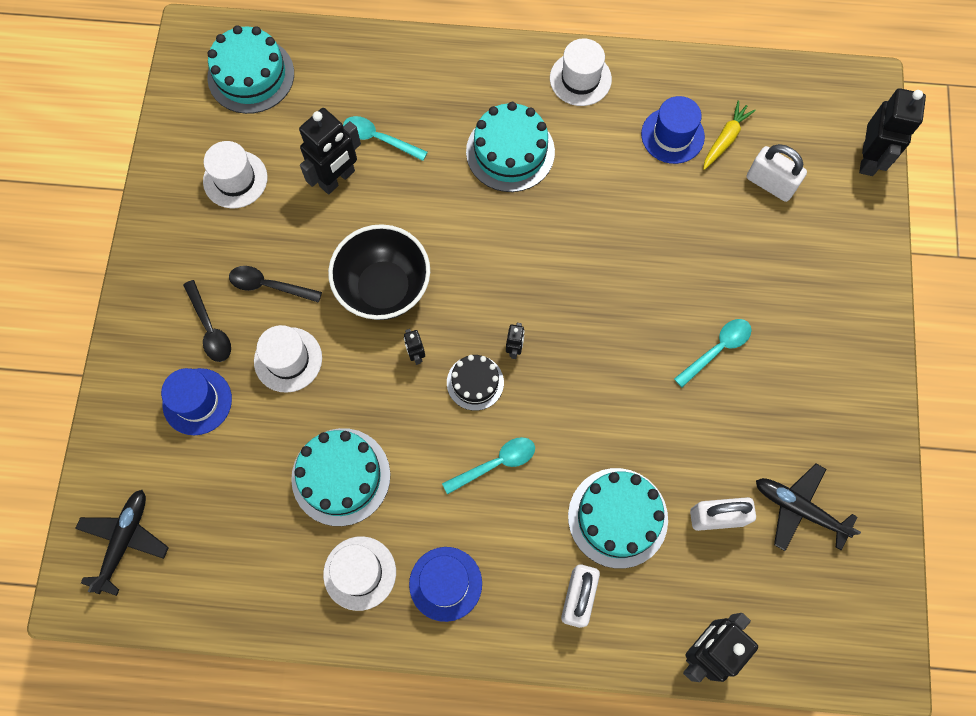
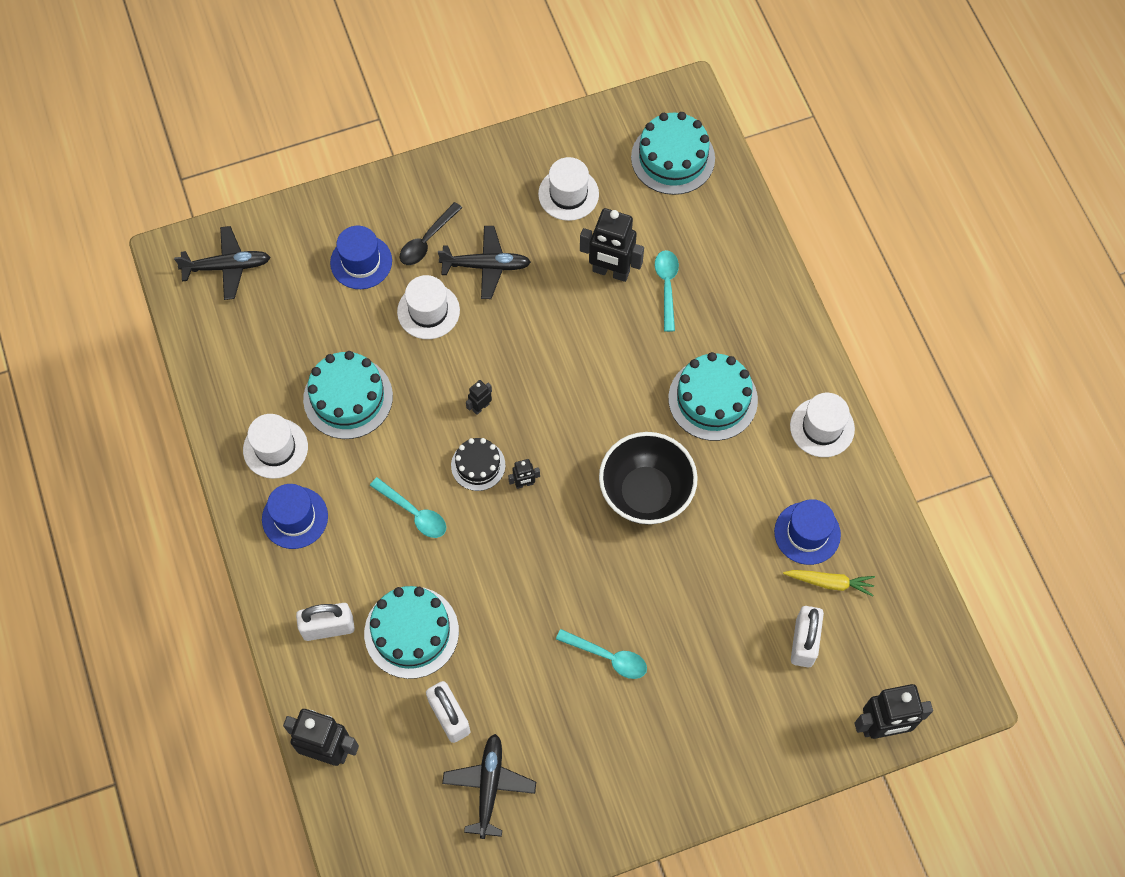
camera: 65 degrees right, 5 degrees down
(269, 286) = (486, 266): black spoon -> black plane
(384, 288) = (528, 355): black bowl -> black bowl (646, 493)

